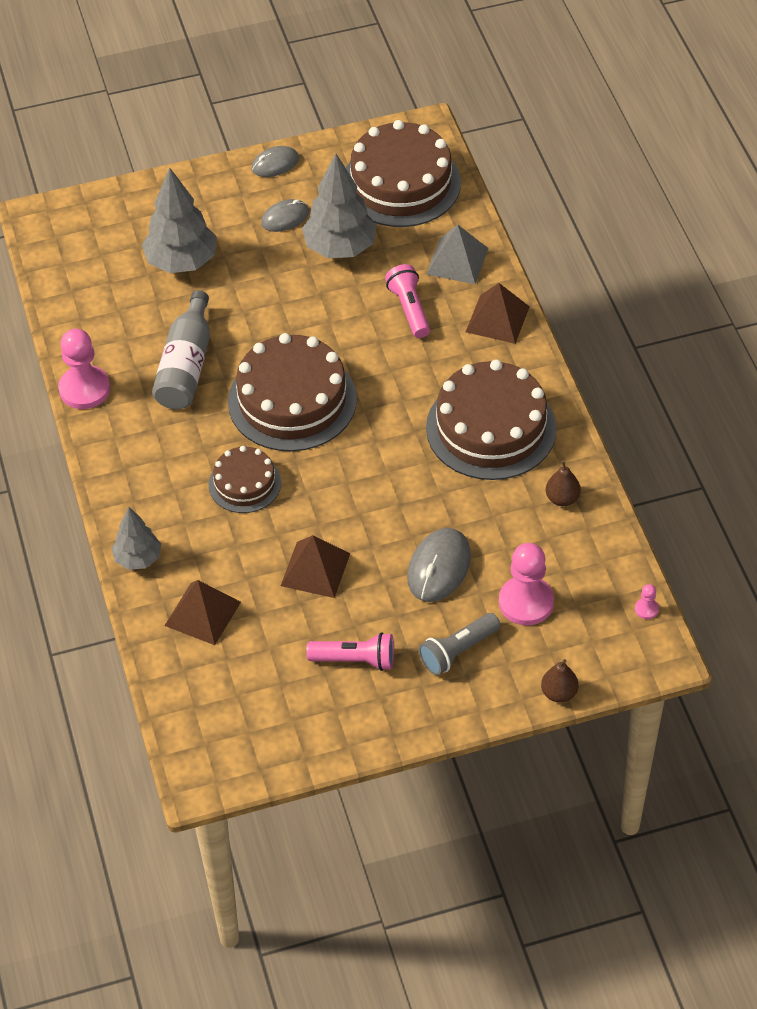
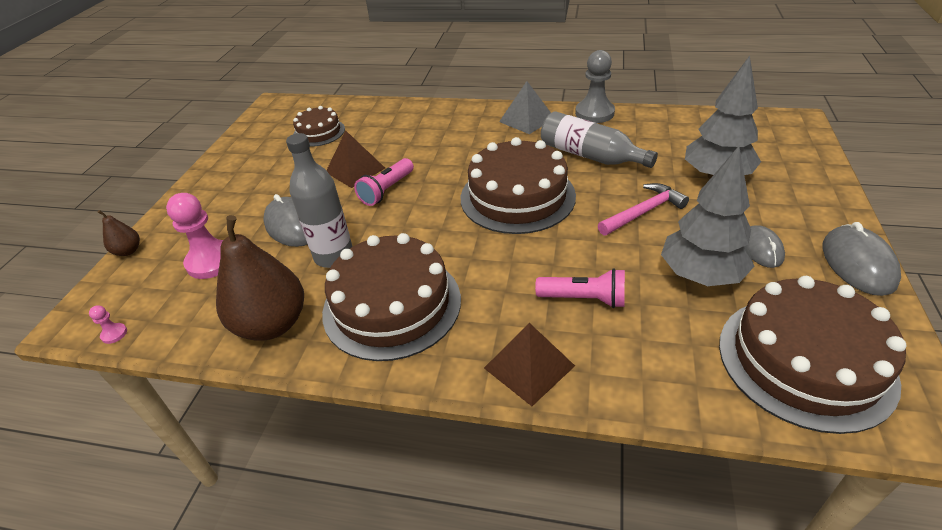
camera: 120 degrees right, 10 degrees down
(84, 389) = (594, 113): pink pawn -> grey pawn
(138, 559) = (434, 109): grey tree -> none
(202, 613) = (371, 123): brown pyramid -> none
(244, 483) = (455, 158): brown cake -> brown cake (319, 132)
(269, 300) = (643, 212): none -> pink hammer
(275, 164) = (857, 263): grey mouse -> grey mouse, size x1.55
(355, 660) = (272, 169): pink flashlight -> pink flashlight (387, 190)
(457, 261) = (641, 365): grey pyramid -> grey pyramid (527, 120)
(458, 651) = (221, 213): grey flashlight -> none
(460, 504) = (334, 256): none -> grey bottle
(562, 498) = (272, 324): brown pear -> brown pear, size x2.18

